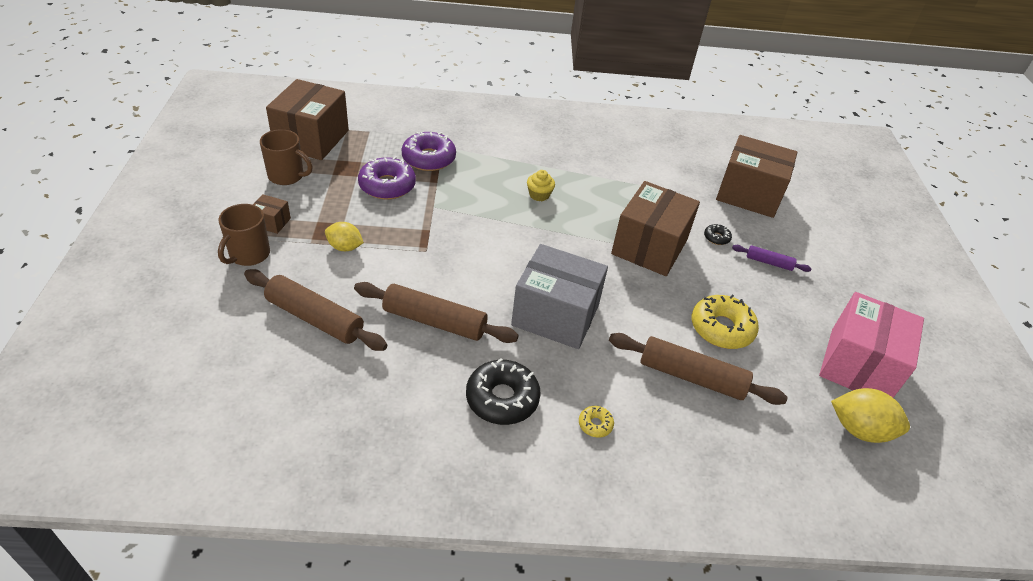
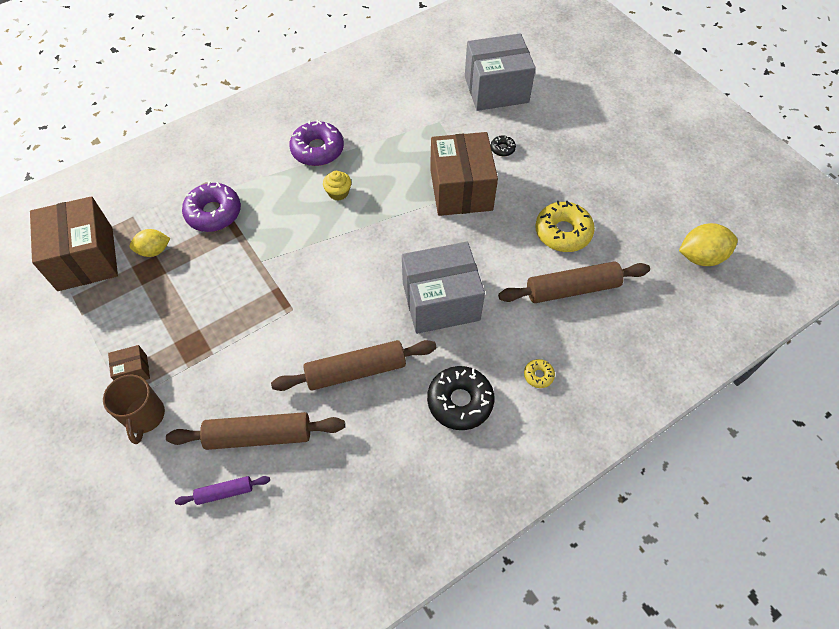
camera: 30 degrees left, 15 degrees up
(287, 176) = (101, 314): brown mug -> none
(345, 247) = (222, 352): yellow lemon -> yellow lemon (154, 250)
(387, 185) = (202, 265): purple donut -> purple donut (317, 150)
(749, 194) = (496, 89): brown box -> grey box
(769, 262) = (554, 149): purple rolling pin -> purple rolling pin (225, 492)
(858, 365) = (668, 203): pink box -> none

